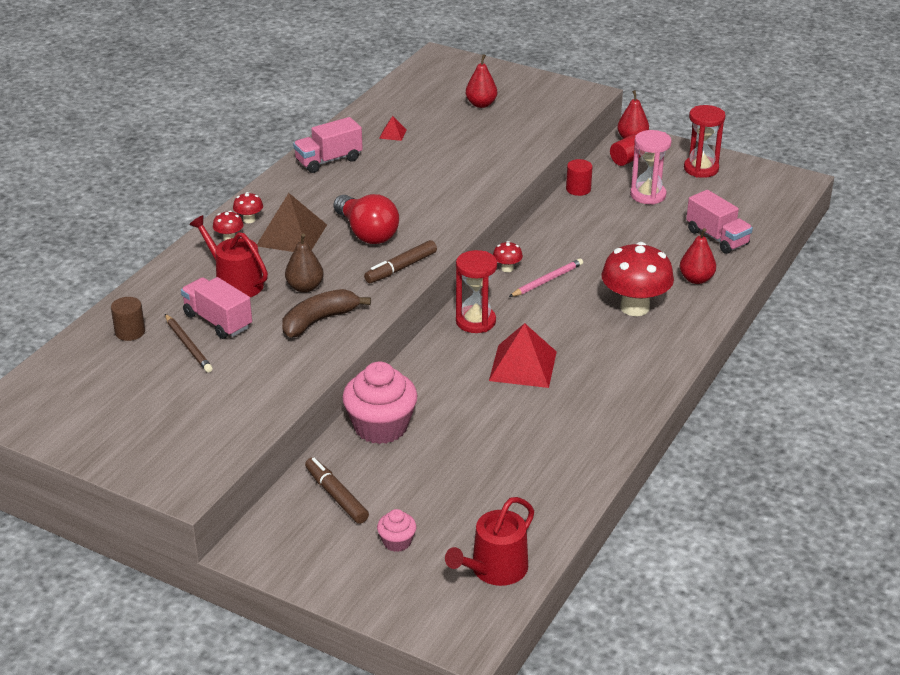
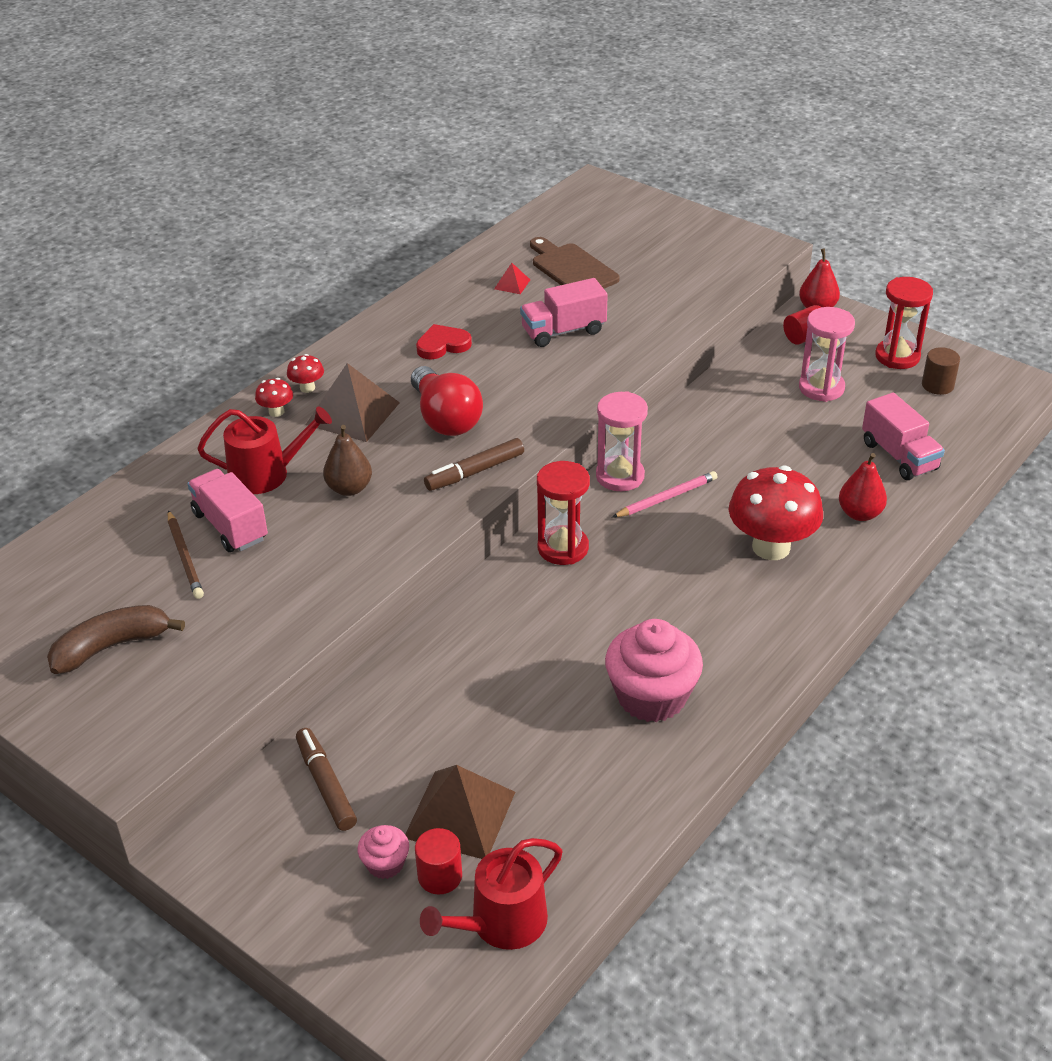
camera: 10 degrees right, 5 degrees up
(130, 332) = (121, 531): brown cylinder -> brown cylinder (937, 385)
(235, 283) = (266, 474): red watering can -> red watering can turned 120 degrees clockwise
(319, 321) = (354, 538): brown banana -> brown banana (112, 646)
(328, 160) = (425, 314): pink truck -> pink truck (563, 331)
(349, 181) = (442, 345): none -> red heart
(381, 427) = (407, 688): pink cupcake -> pink cupcake (651, 696)
(438, 119) = (572, 269): none -> brown cutting board
(444, 504) = (460, 814): none -> brown pyramid
(481, 104) = (630, 252): red pear -> none
(507, 268) = (620, 476): red mushroom -> pink hourglass
(523, 366) = (608, 618): red pyramid -> none
(578, 189) = (734, 372): red cylinder -> red cylinder (440, 876)

